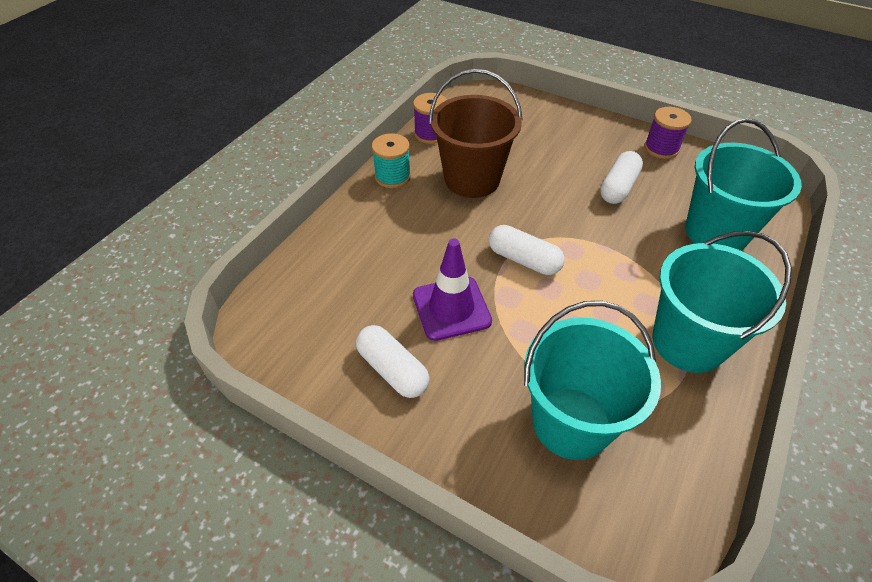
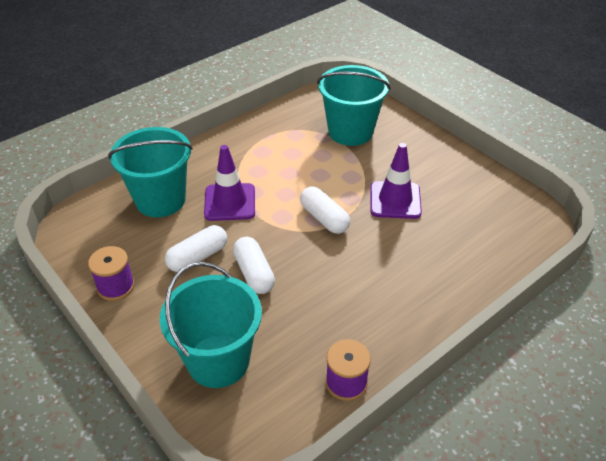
camera: 160 degrees left, 5 degrees down
(392, 176) = (409, 331): turquoise spool -> none
(393, 370) = (446, 177): white capsule -> white capsule (254, 273)
(472, 179) = (328, 304): brown bucket -> none
(641, 250) = (230, 202): none -> purple traffic cone
(688, 342) = (253, 146): turquoise bucket -> turquoise bucket (218, 360)

